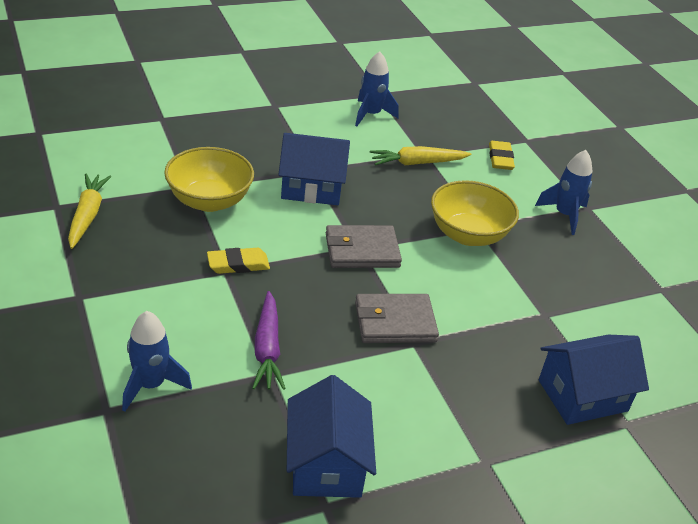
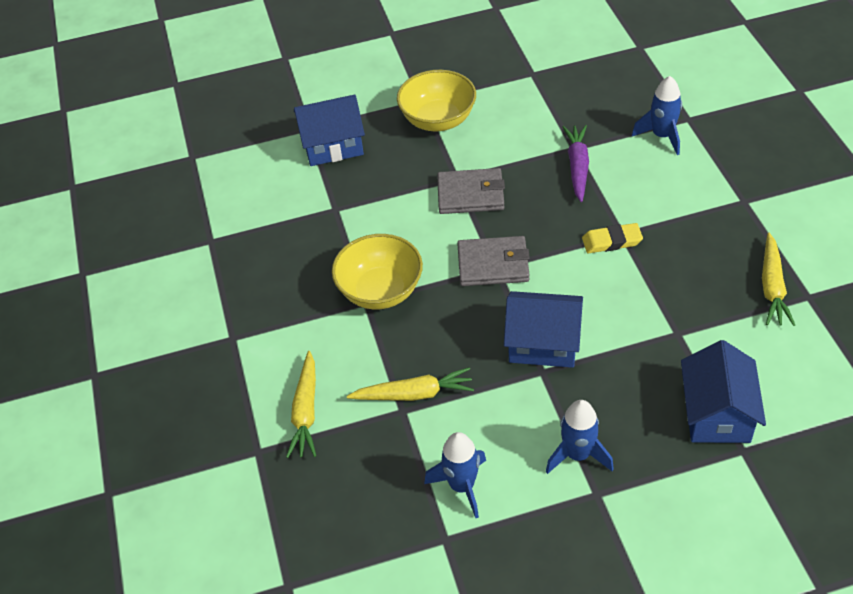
camera: 165 degrees left, 10 degrees up
(209, 201) = (653, 315): yellow bowl -> yellow bowl (438, 120)
(326, 463) = (531, 95): blue house -> blue house (716, 413)
(500, 158) = (306, 411): yellow eraser -> yellow carrot
(564, 215) = (264, 325): blue rocket -> blue rocket (577, 455)

